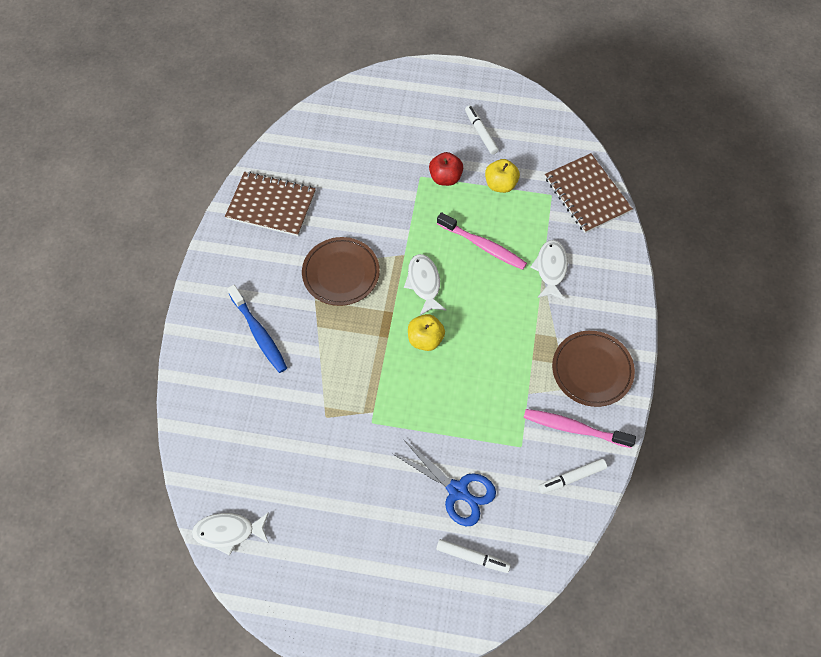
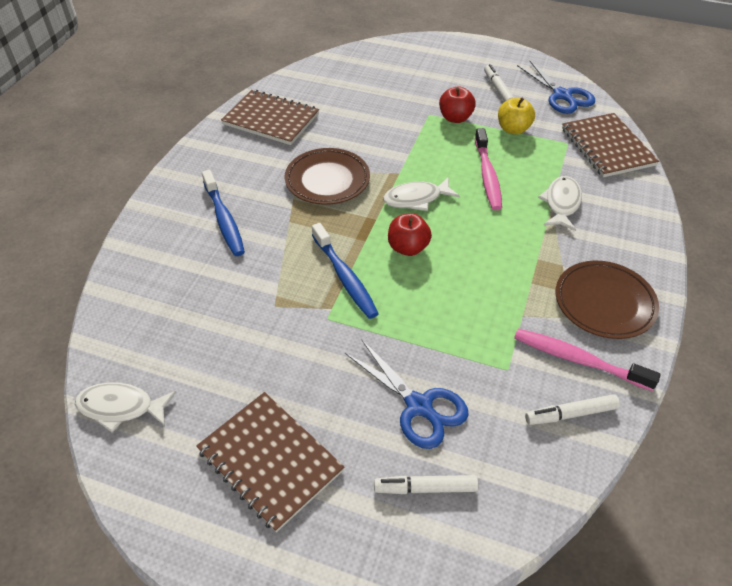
camera: 10 degrees right, 15 degrees down
(355, 555) = (270, 460): none -> brown notebook
(378, 379) = (345, 277): none -> blue toothbrush
(424, 283) = (416, 199): white fish -> white fish turned 105 degrees counterclockwise
(425, 339) = (408, 248): yellow apple -> red apple
(472, 557) = (425, 488): white marker -> white marker turned 150 degrees clockwise
(483, 246) = (487, 175): pink toothbrush -> pink toothbrush turned 45 degrees clockwise
(543, 133) = (563, 96): none -> blue scissors

